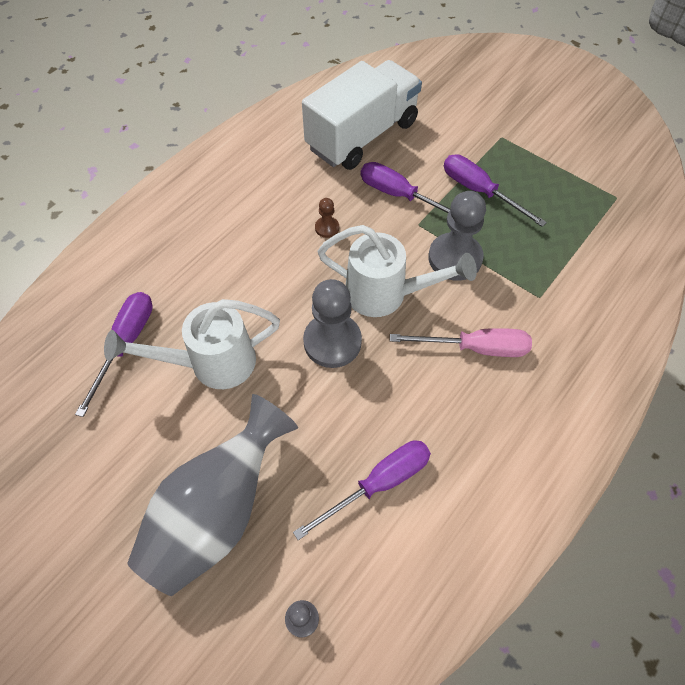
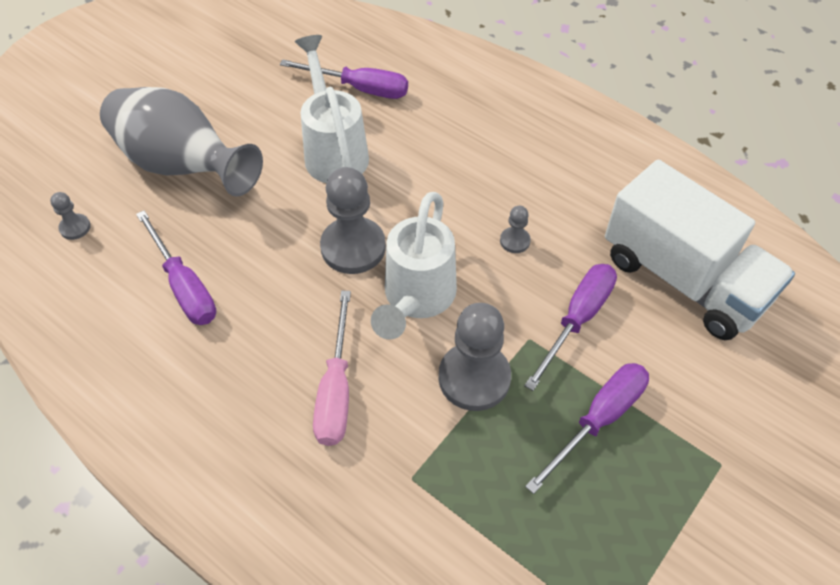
camera: 90 degrees right, 5 degrees down
(327, 228) = (515, 241): brown pawn -> grey pawn

